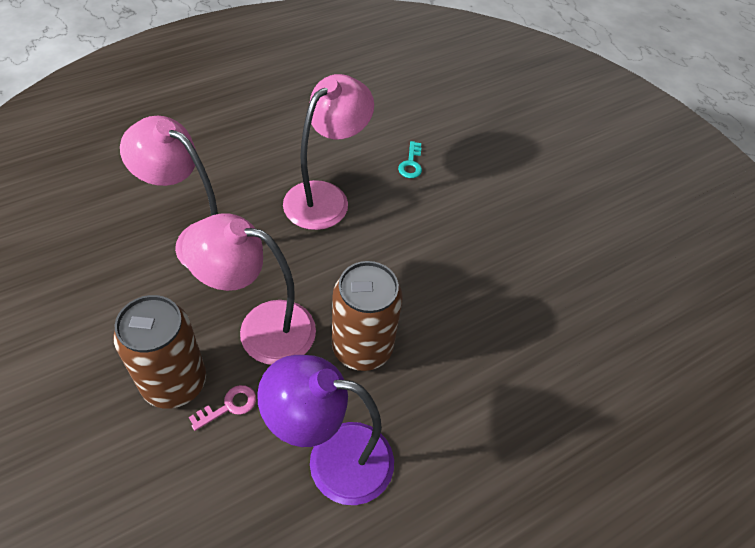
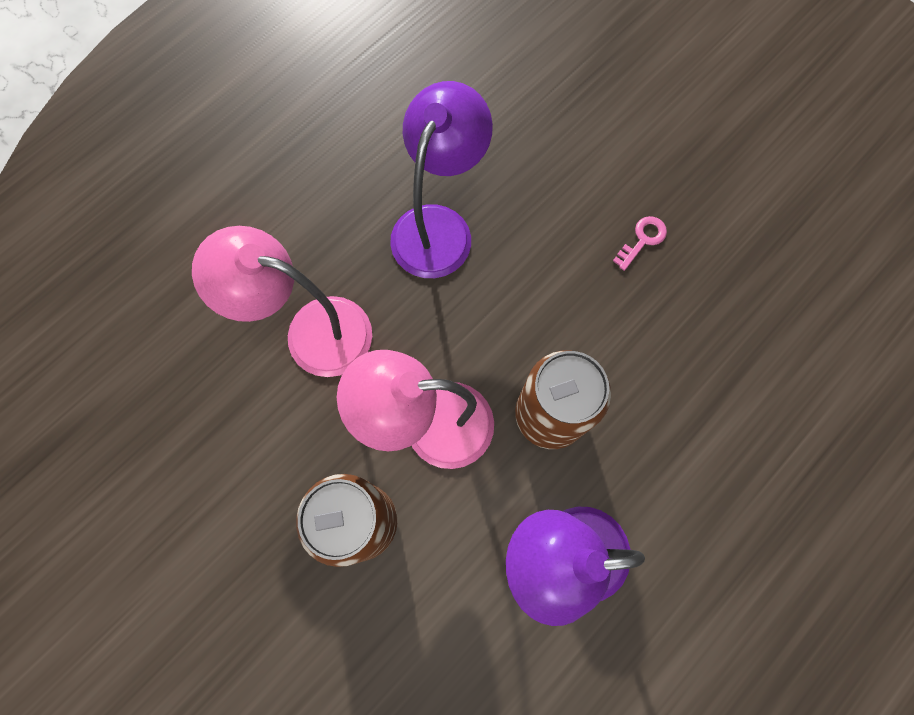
camera: 10 degrees left, 20 degrees up
(228, 406) = (431, 531): pink key -> pink key (642, 240)
(325, 197) = (438, 226): pink lamp -> purple lamp
(411, 163) = (524, 145): turquoise key -> none

